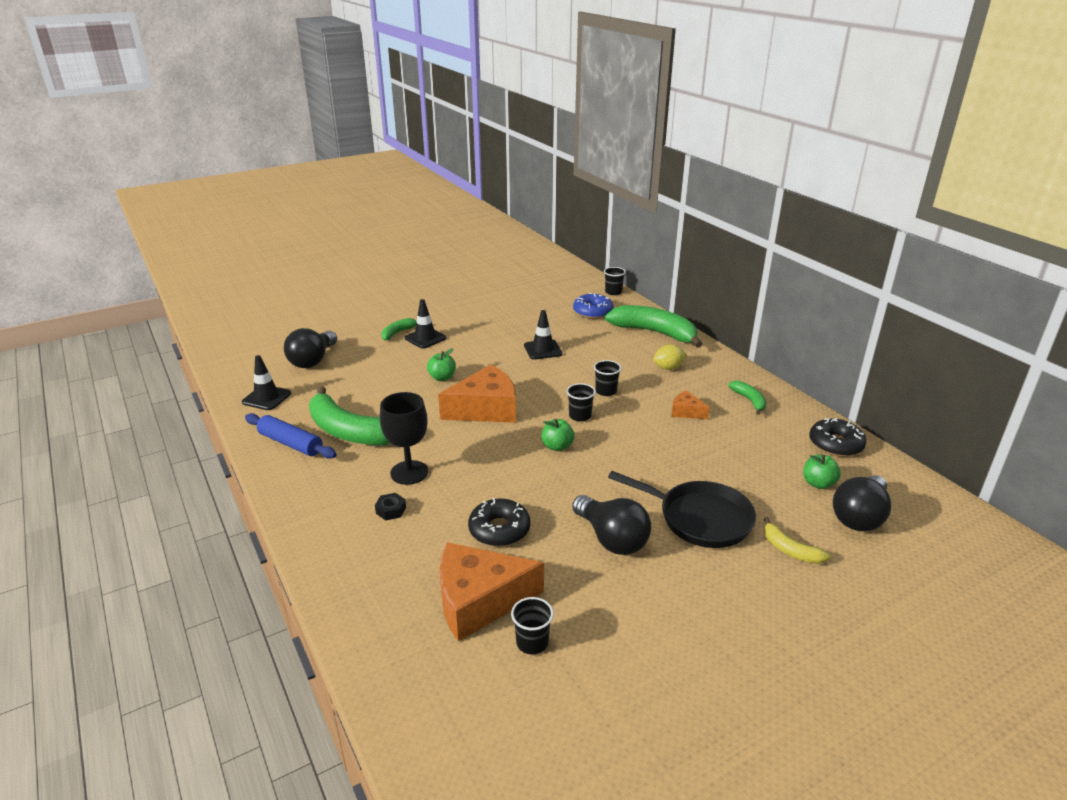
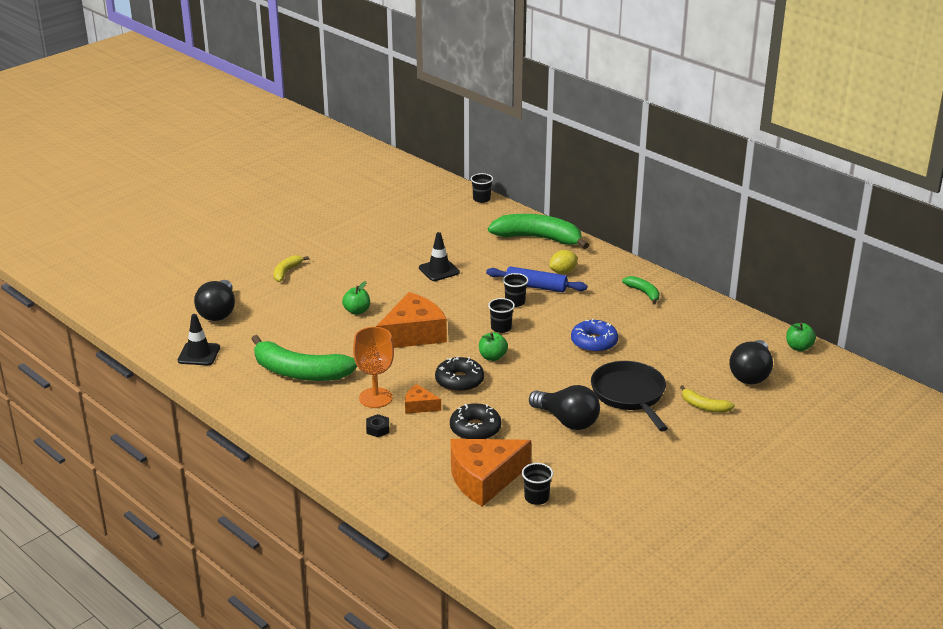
camera: 15 degrees left, 0 degrees up
(291, 443) = (252, 390): blue rolling pin -> blue rolling pin (536, 286)
(398, 333) = (286, 272): green banana -> yellow banana
(409, 472) = (375, 398): black goblet -> orange goblet
(425, 338) = (317, 274): black traffic cone -> none
(592, 312) = (470, 224): blue donut -> blue donut (594, 342)
(686, 412) = (592, 311): orange cheese -> orange cheese (419, 406)
(699, 518) = (629, 395): black pan -> black pan turned 120 degrees counterclockwise
(818, 483) = (715, 354): green apple -> green apple (799, 347)
(835, 444) = (723, 320): black donut -> black donut (459, 381)

